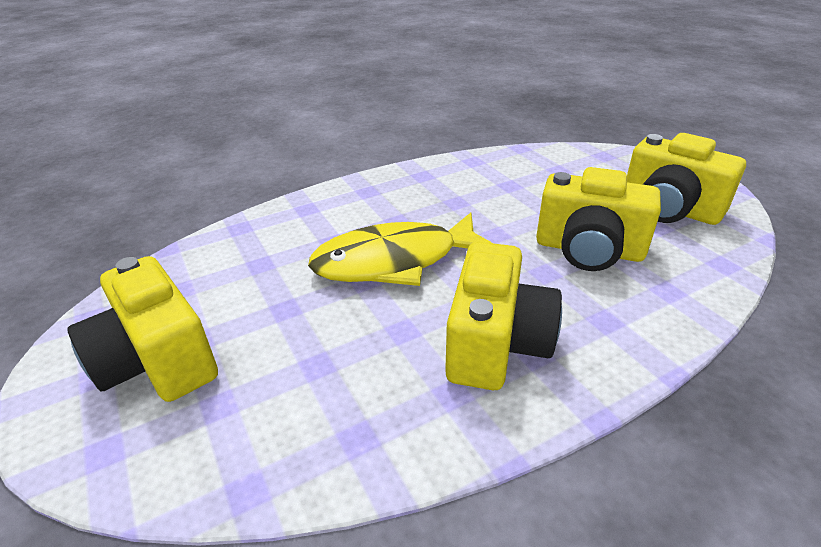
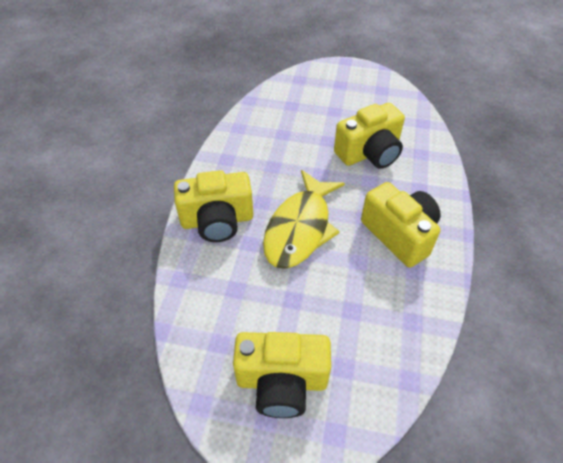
camera: 50 degrees left, 15 degrees up
(669, 209) = (370, 102): yellow camera -> yellow camera (217, 220)

